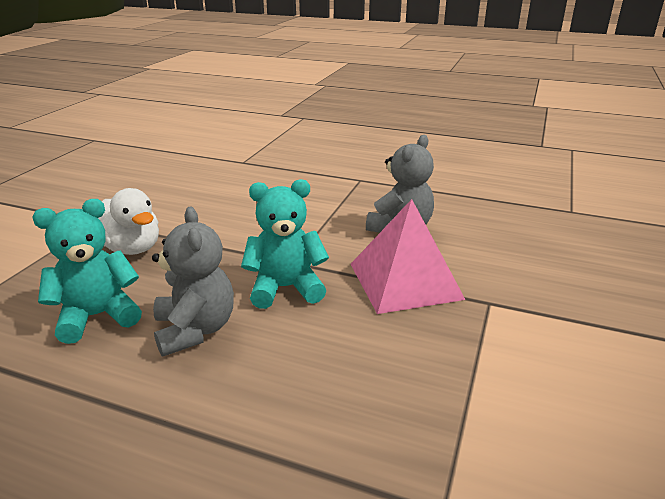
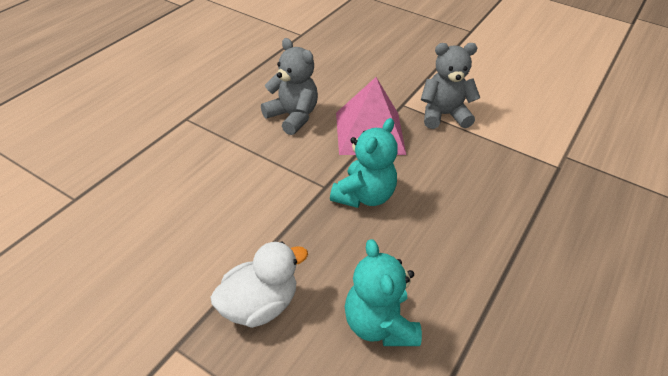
camera: 80 degrees left, 15 degrees up
(195, 330) = (409, 254): grey teddy bear -> grey teddy bear (443, 115)
(285, 288) = (364, 196): turquoise teddy bear -> turquoise teddy bear turned 150 degrees counterclockwise

